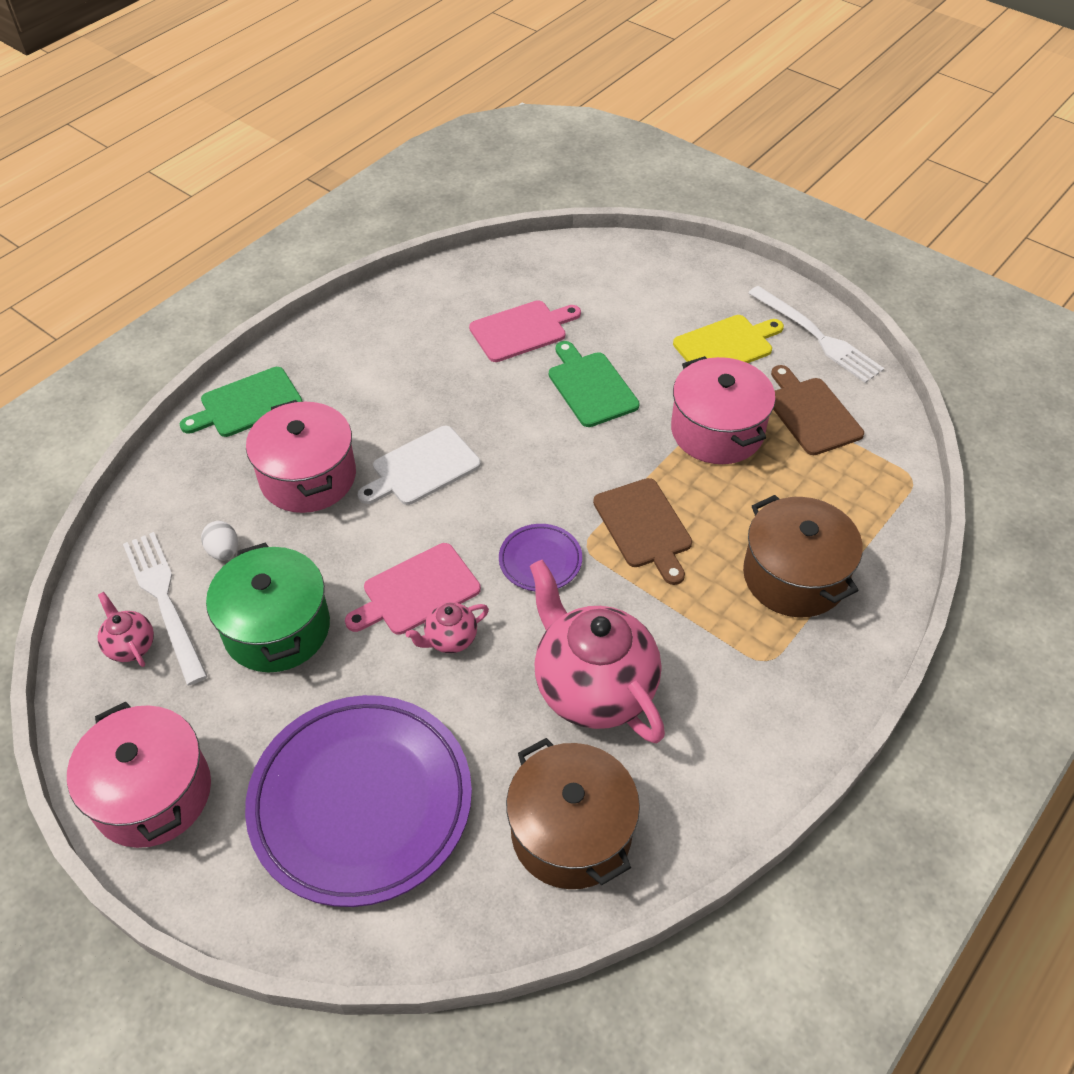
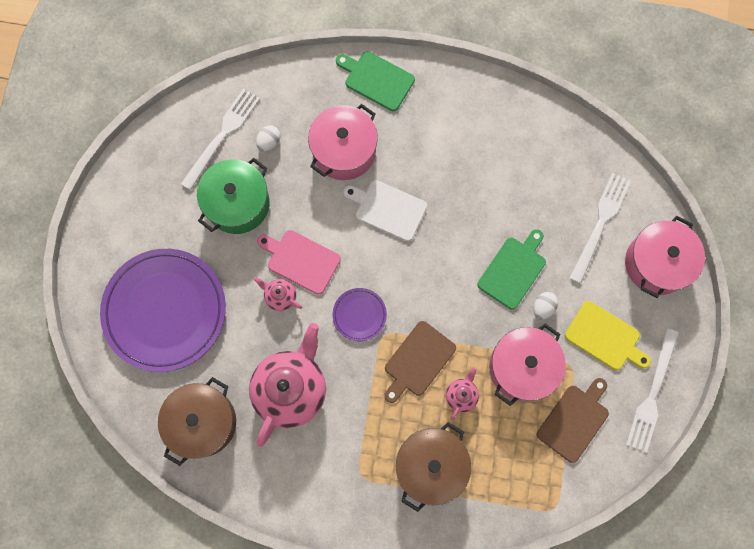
camera: 60 degrees right, 25 degrees up
(131, 646) = (188, 139): pink teapot -> pink teapot (461, 395)
(152, 793) = (118, 210): pink pot -> pink pot (656, 263)
(521, 330) = (537, 200): pink cutting board -> none
(590, 293) = (600, 224): none -> white fork
(655, 381) = (543, 307): none -> white egg

